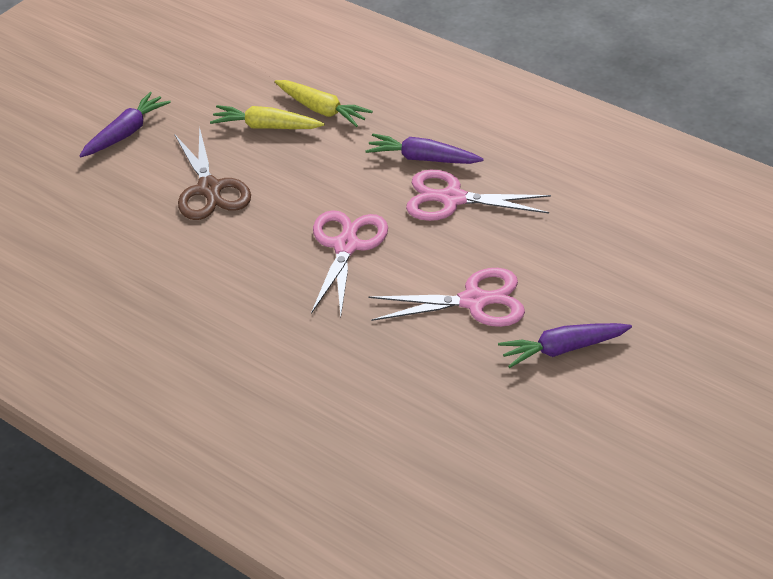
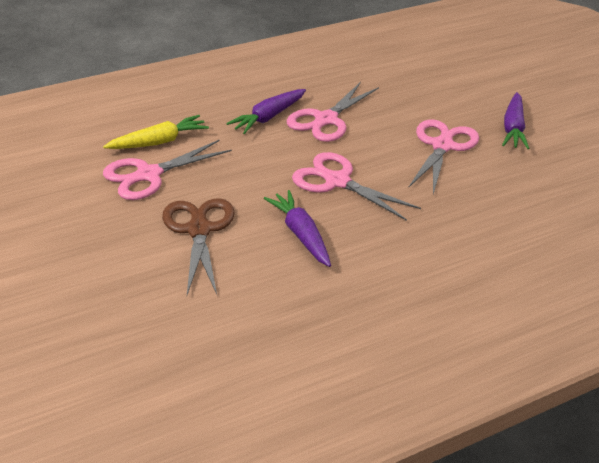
camera: 65 degrees left, 5 degrees down
(126, 133) = (62, 257): purple carrot -> purple carrot (301, 234)
(210, 189) = (199, 230): brown scissors -> brown scissors turned 105 degrees counterclockwise
(266, 127) = (148, 175): yellow carrot -> pink scissors

